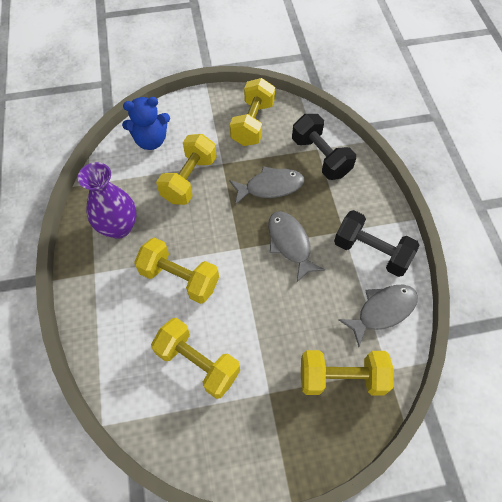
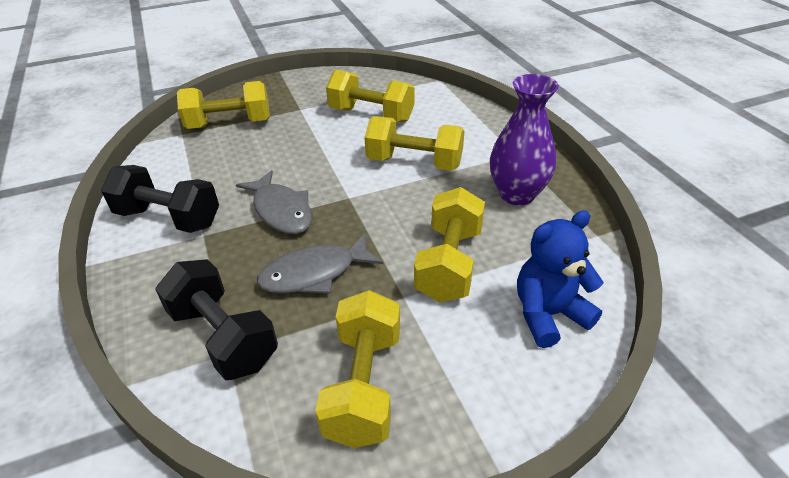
camera: 170 degrees right, 20 degrees down
(382, 311) = (172, 170): grey fish -> none

